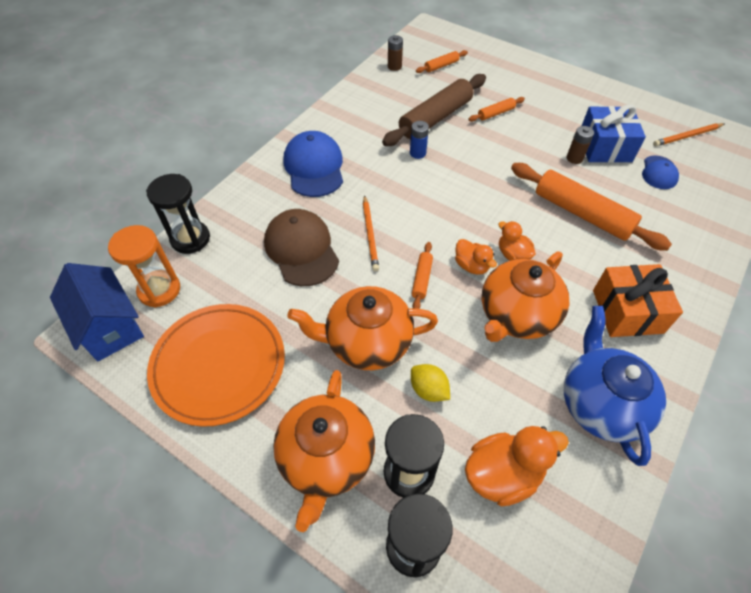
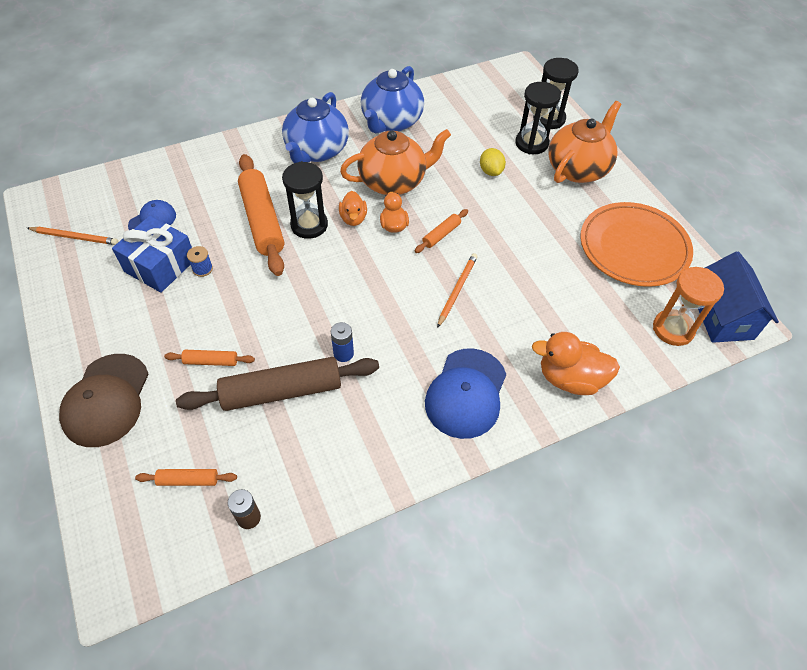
camera: 150 degrees left, 0 degrees up
(190, 239) = (633, 368): black hourglass -> black hourglass (309, 225)
(301, 249) = (528, 306): brown cap -> brown cap (106, 400)
(367, 342) = (514, 213): orange teapot -> none
(503, 474) = (478, 121): orange duck -> orange duck (570, 379)
(574, 158) = (202, 269): brown battery -> blue spool
(627, 311) = (316, 151): orange gift -> blue teapot

